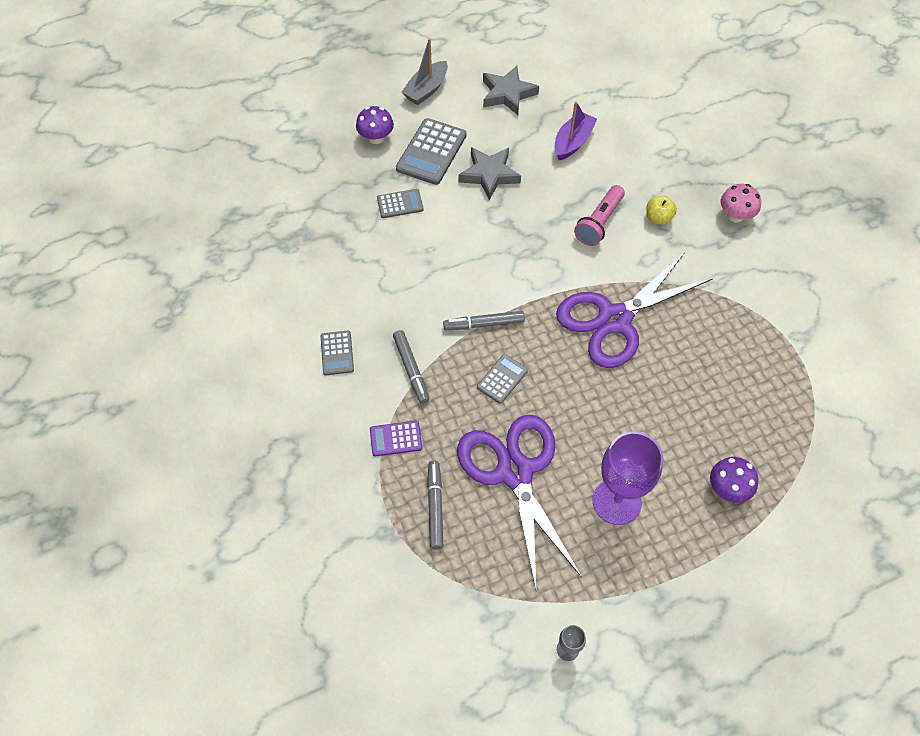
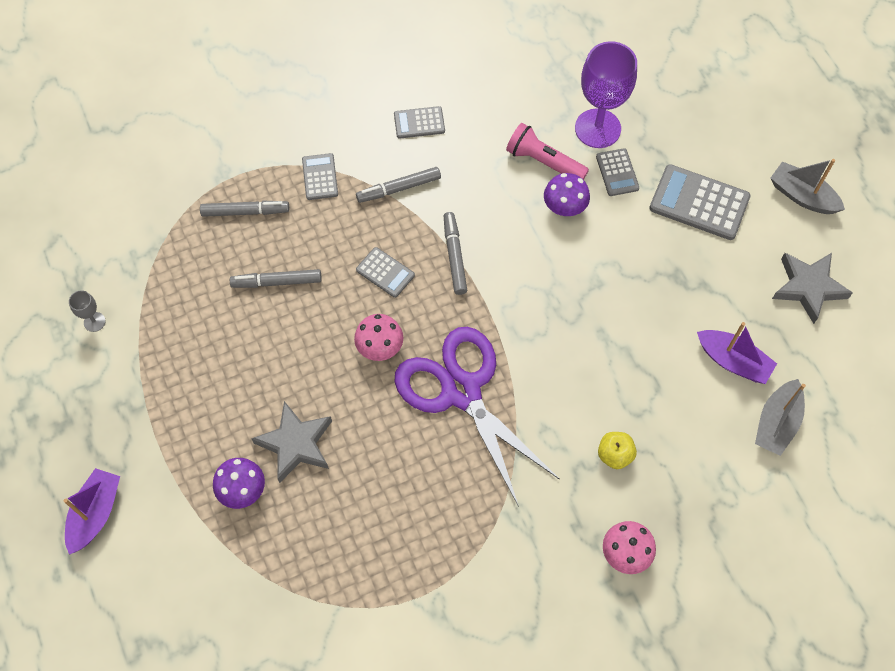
camera: 90 degrees right, 5 degrees up
(376, 138) = (715, 145): purple mushroom -> purple mushroom (564, 207)
(395, 439) = (320, 177): purple calculator -> grey calculator
(489, 175) = (669, 264): grey star -> grey star (296, 444)
(515, 472) = (277, 282): purple scissors -> grey marker
(578, 382) = (380, 347): none -> pink mushroom
(599, 223) = (603, 384): pink flashlight -> pink flashlight (544, 162)
(617, 501) = (237, 376): purple goblet -> purple goblet (597, 128)
(620, 122) = (776, 423): none -> grey boat
(771, 621) = (96, 514): none -> purple boat

